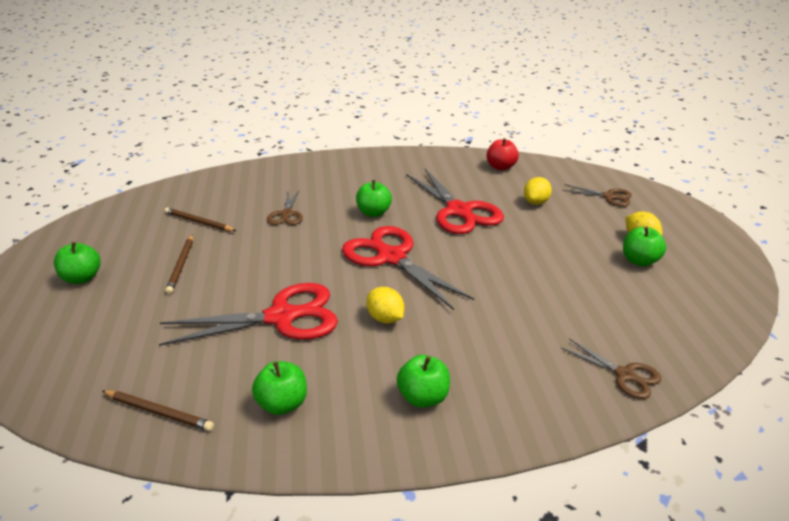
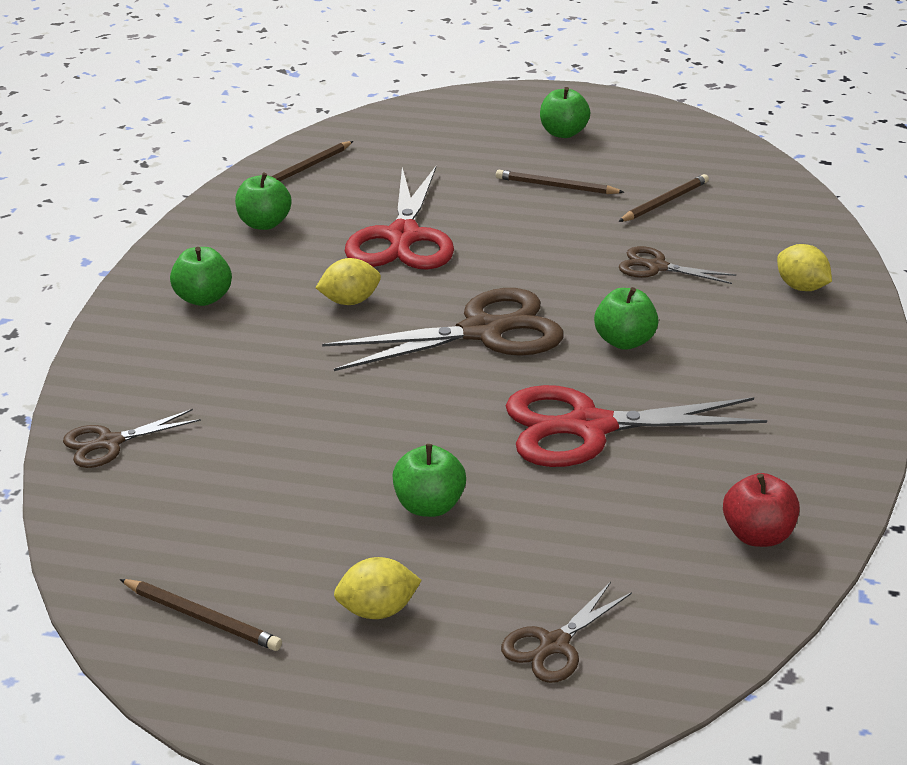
camera: 110 degrees right, 0 degrees up
(391, 257) = (482, 332): red scissors -> brown scissors
(536, 202) = (579, 529): yellow lemon -> yellow lemon (801, 287)
(639, 261) = (315, 574): green apple -> green apple (429, 506)
(704, 285) = (202, 617): none -> brown pencil

